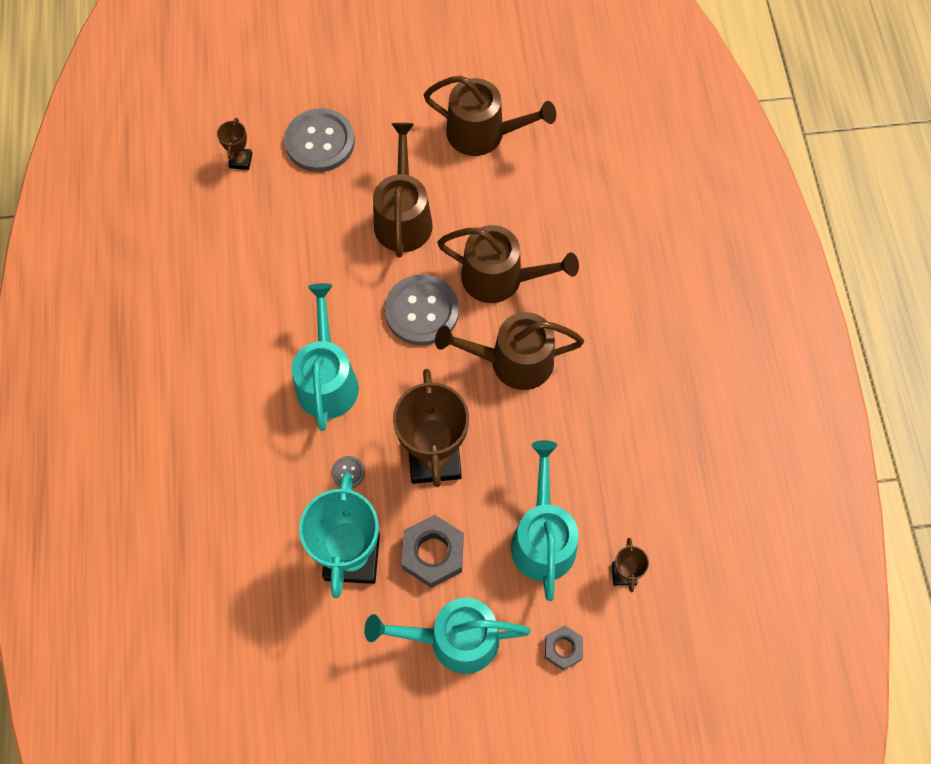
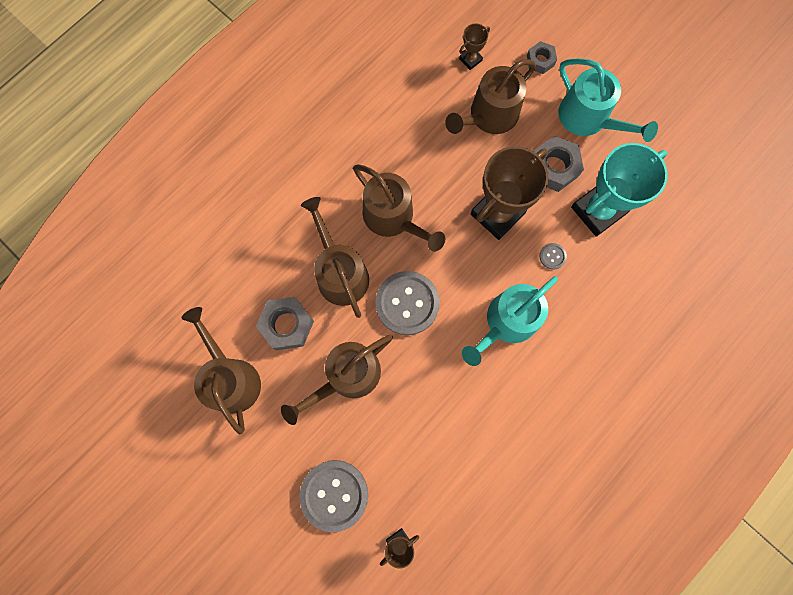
camera: 130 degrees left, 10 degrees up
(490, 204) = (287, 325): none -> grey nut
(543, 538) = (489, 116): turquoise watering can -> brown watering can

